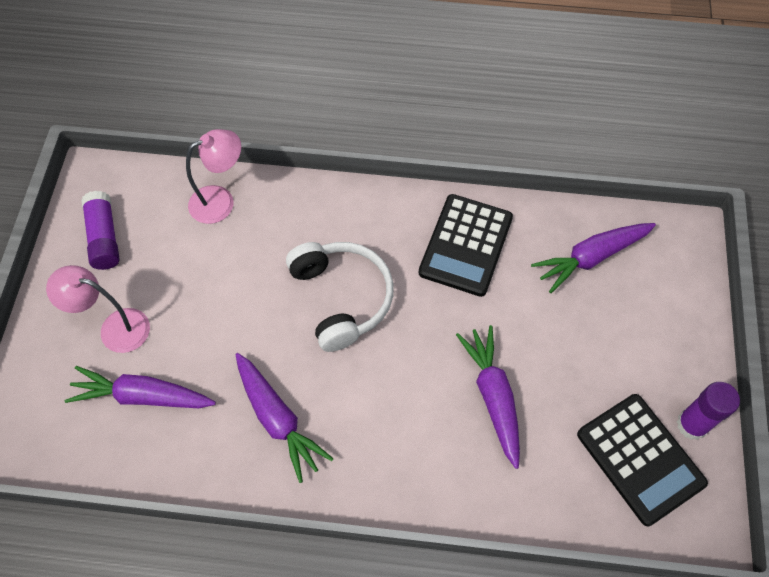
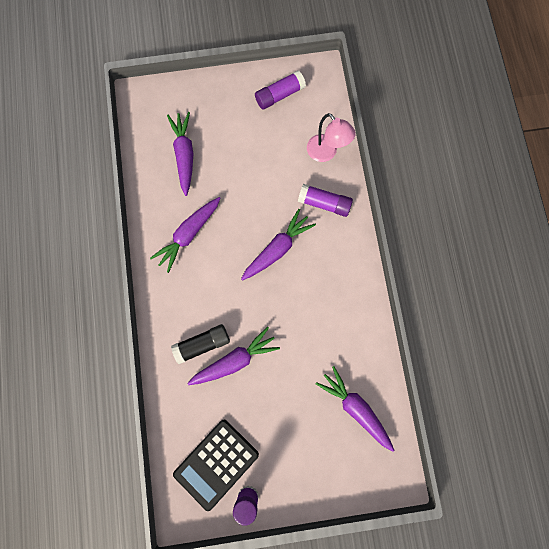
camera: 75 degrees right, 15 degrees up
(115, 328) = (222, 124): pink lamp -> none
(295, 222) = (324, 203): none -> purple glue stick
(341, 298) = (277, 248): white headphones -> purple carrot
(458, 438) = (202, 344): none -> black glue stick
(465, 245) = (340, 319): black calculator -> none

